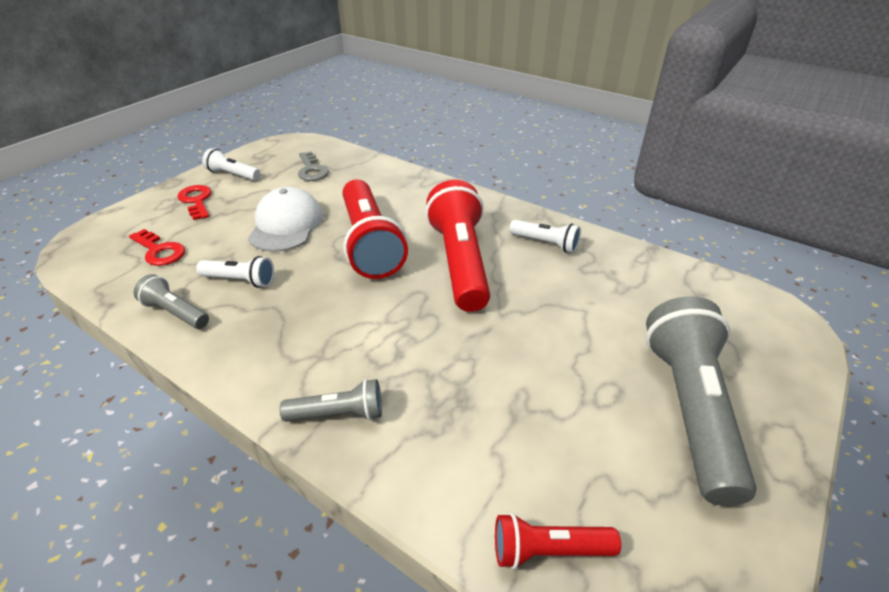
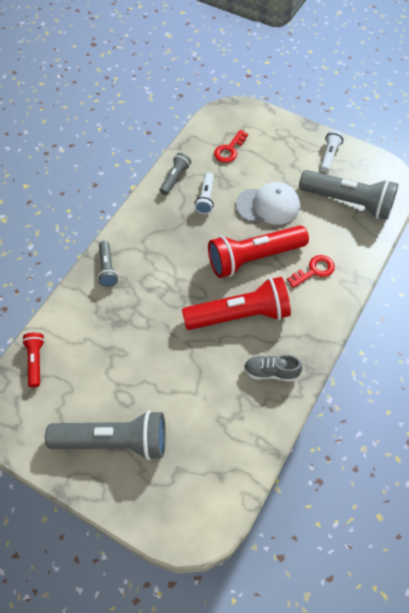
camera: 85 degrees right, 20 degrees up
(196, 201) = (289, 147): red key -> red key (314, 270)
(312, 170) = (348, 202): grey key -> grey flashlight
(545, 243) = (271, 372): white flashlight -> grey shoe

